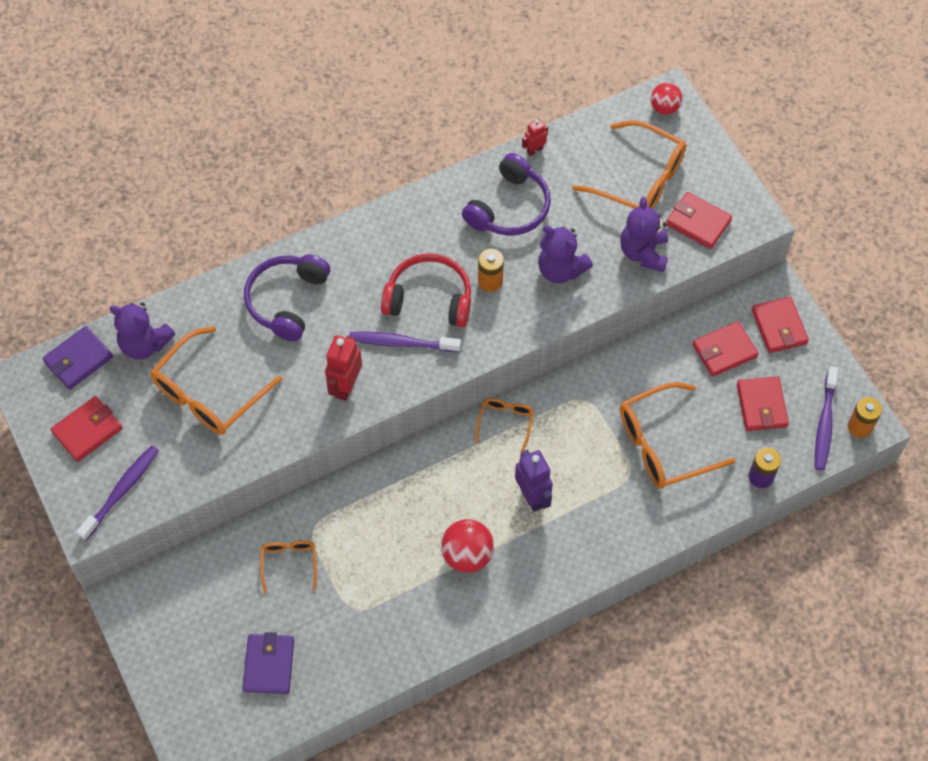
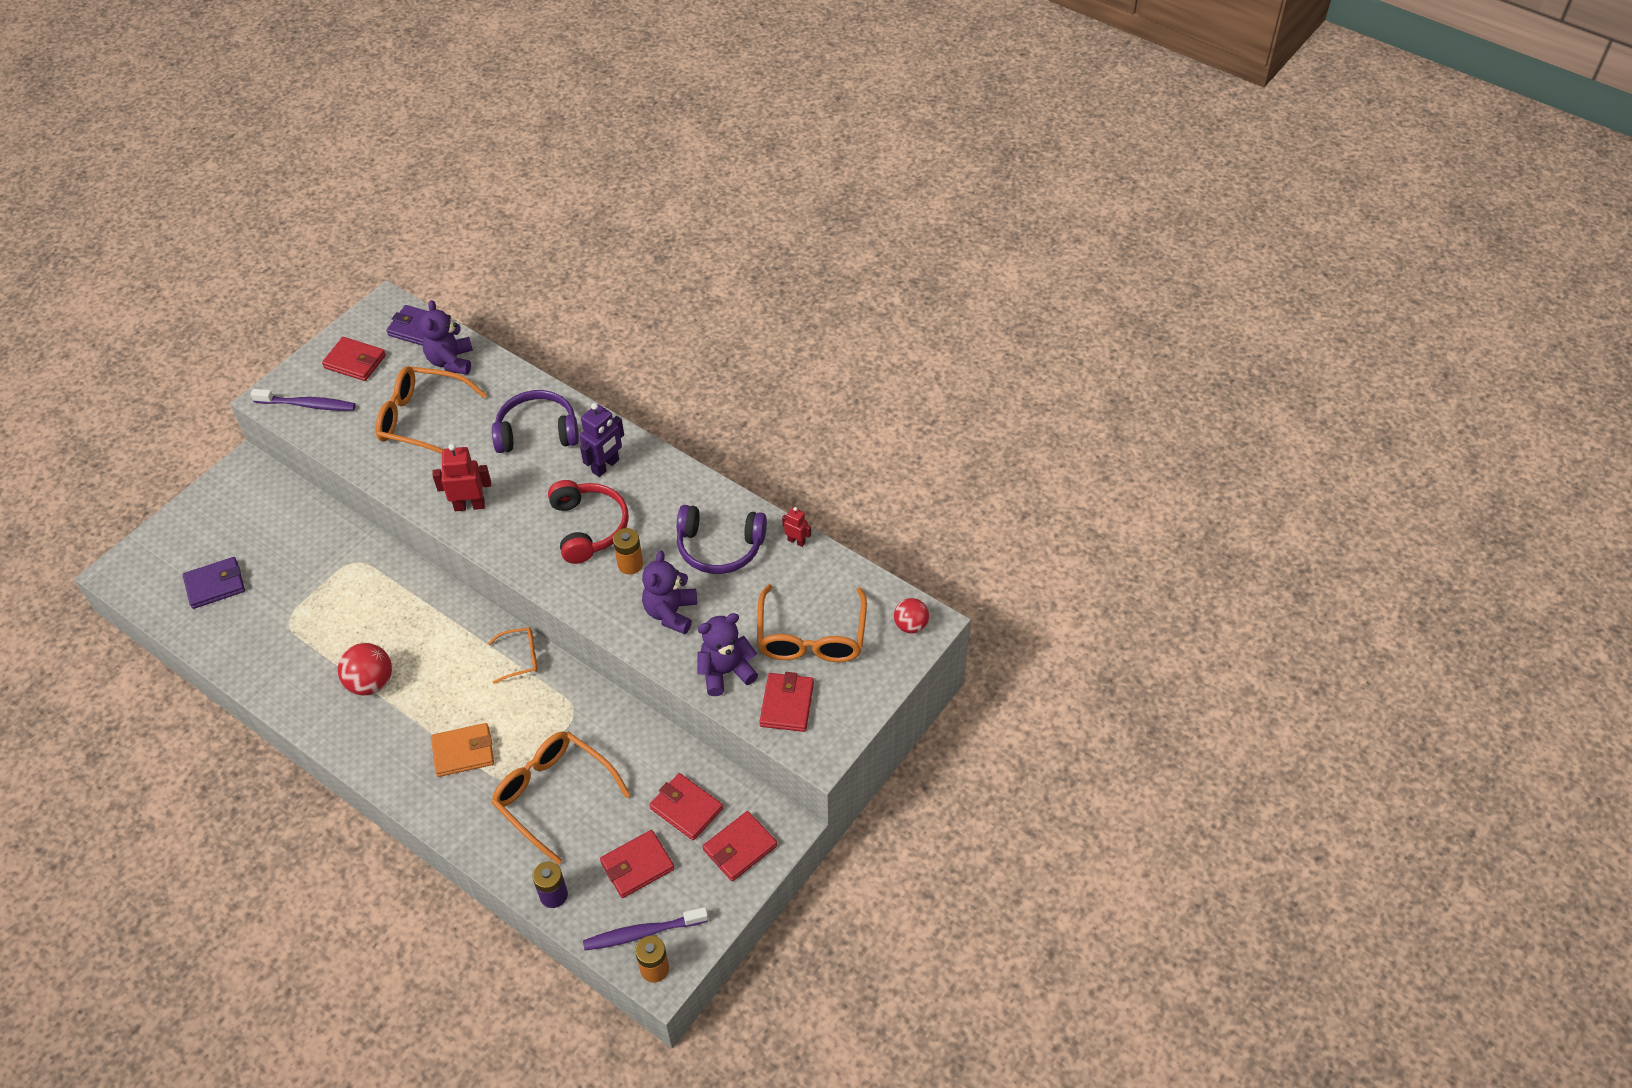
camera: 65 degrees right, 10 degrees down
(289, 563) = (315, 559): orange glasses -> none
(402, 343) = (532, 527): purple toothbrush -> none
(532, 496) = (451, 709): purple robot -> purple robot (606, 466)
(584, 501) = (463, 752): none -> orange wallet

